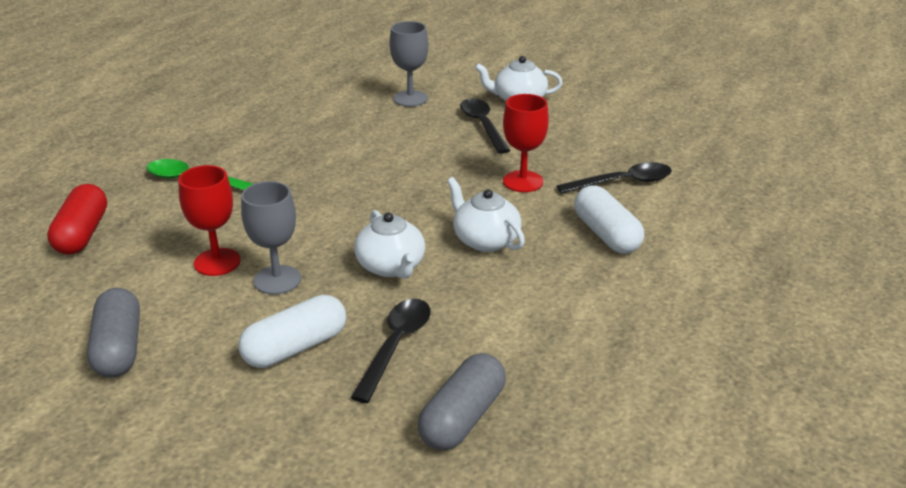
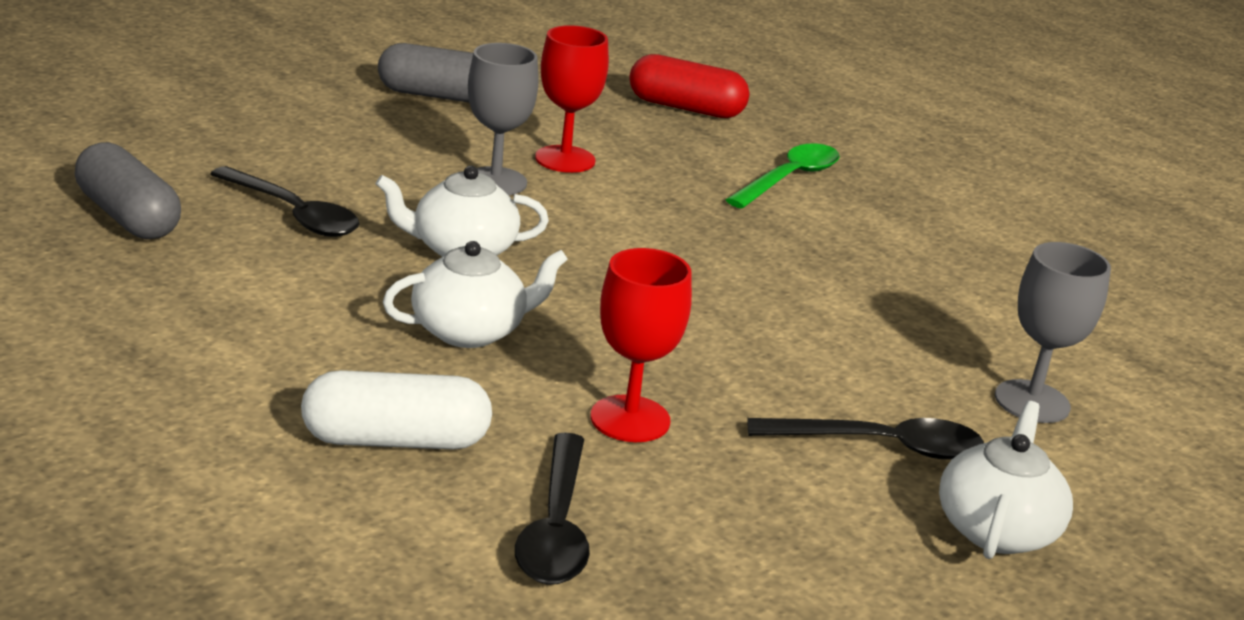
camera: 105 degrees right, 5 degrees down
(295, 347) = (350, 166): white capsule -> none

